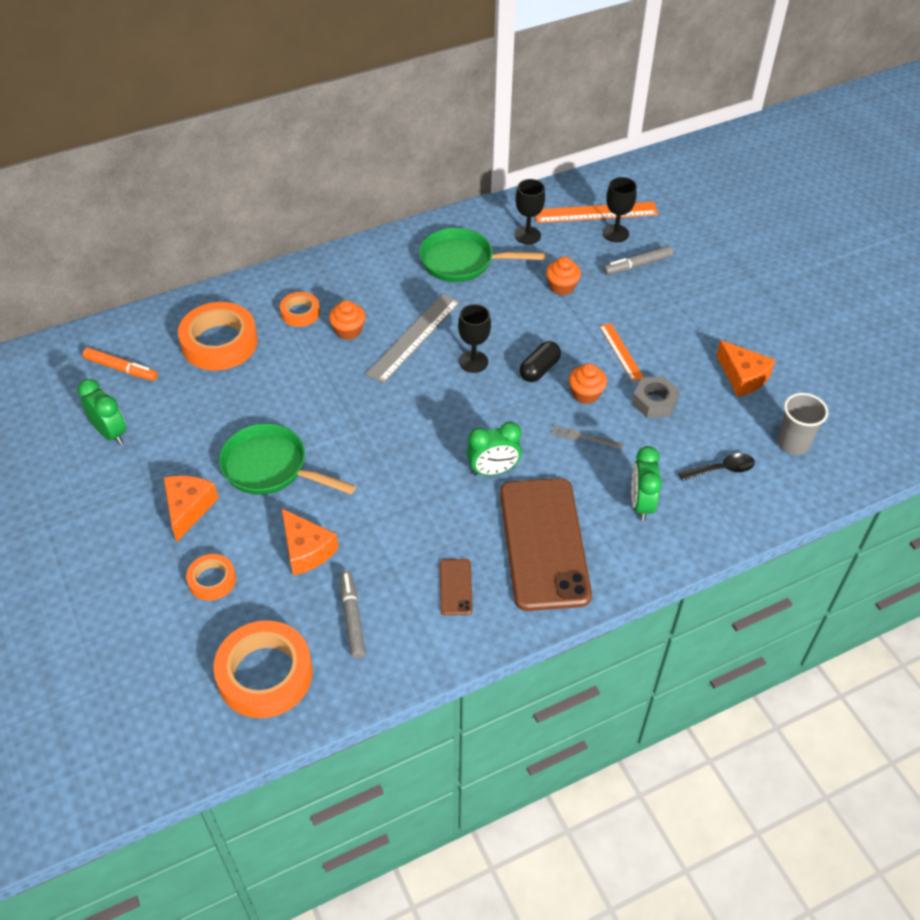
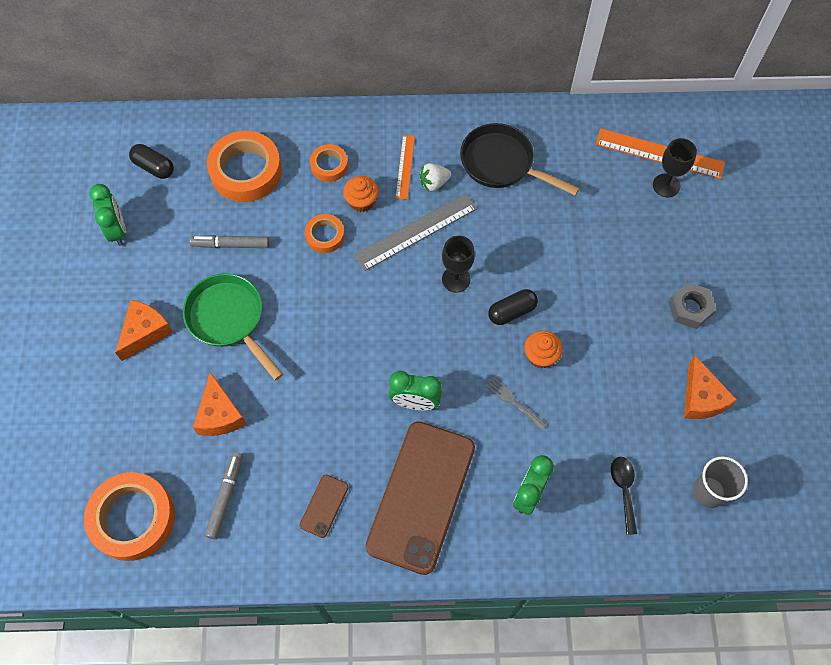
camera: 25 degrees right, 15 degrees up
(121, 369) = (154, 167): orange marker -> black capsule
(212, 580) = (132, 410): orange tape -> orange tape (325, 236)
(409, 295) = (434, 183): none -> white strawberry
(462, 262) = (502, 164): green pan -> black pan
(527, 235) = (579, 156): black goblet -> none
(562, 287) = (581, 228): orange cupcake -> none
(621, 351) = (599, 323): orange ruler -> orange ruler (405, 167)
(637, 265) = (668, 230): grey marker -> grey marker (231, 245)
(654, 402) = (600, 391): grey nut -> grey nut (690, 308)
(721, 469) = (623, 490): black spoon -> black spoon turned 105 degrees counterclockwise

